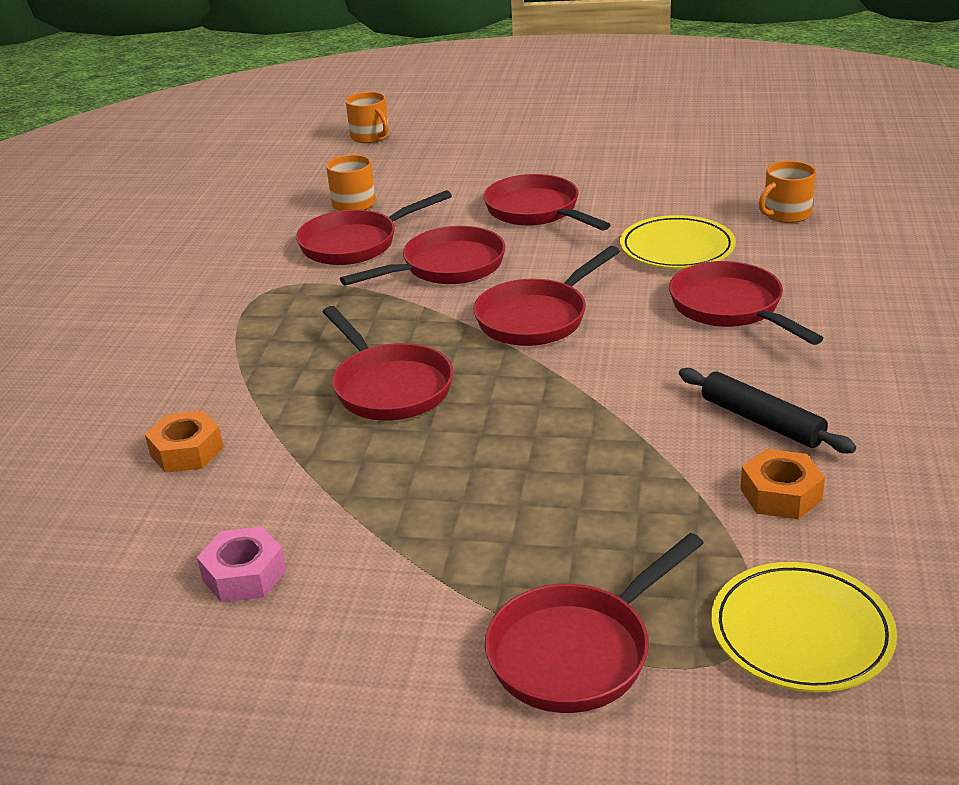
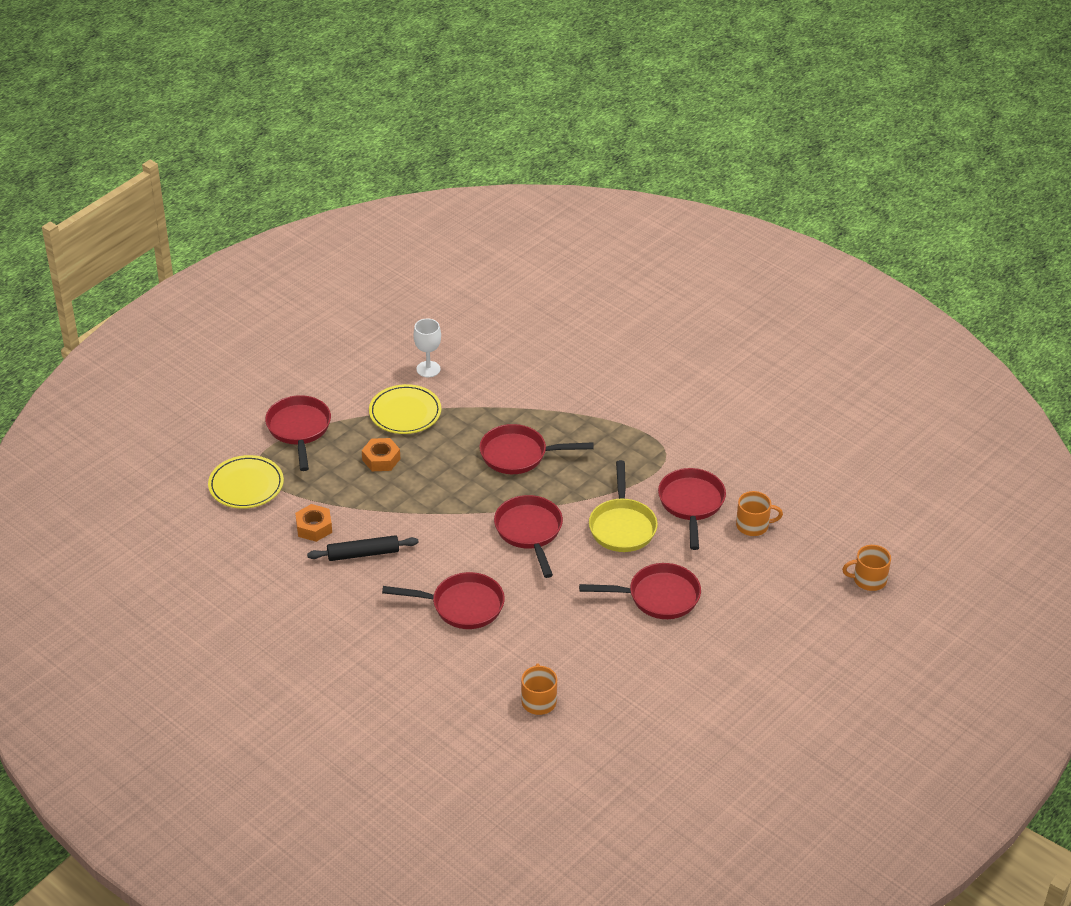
camera: 120 degrees right, 10 degrees up
(186, 451) = (531, 379): orange nut -> orange nut (381, 459)
(244, 575) = (428, 369): pink nut -> white goblet
(447, 267) = (622, 526): red pan -> yellow pan
(677, 248) = (547, 627): yellow plate -> yellow plate (405, 412)

